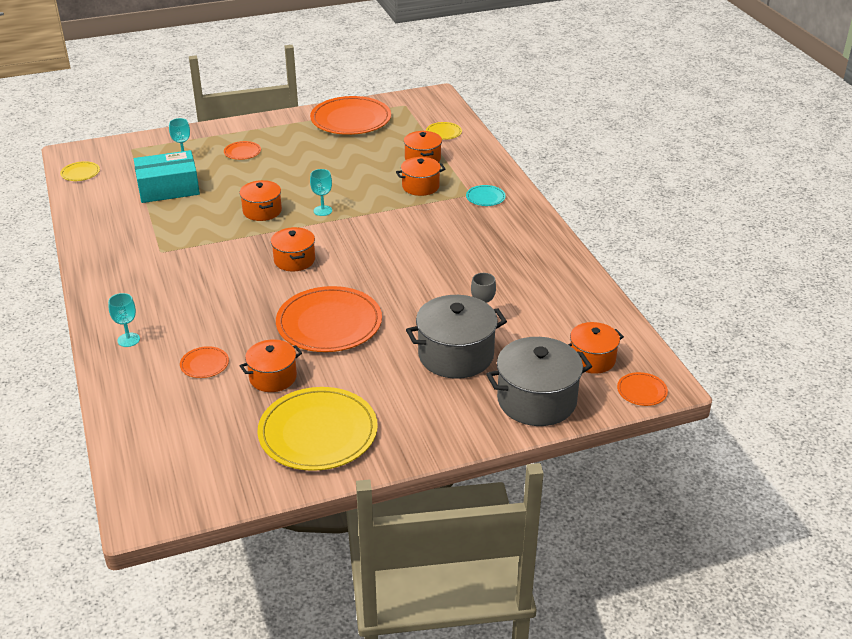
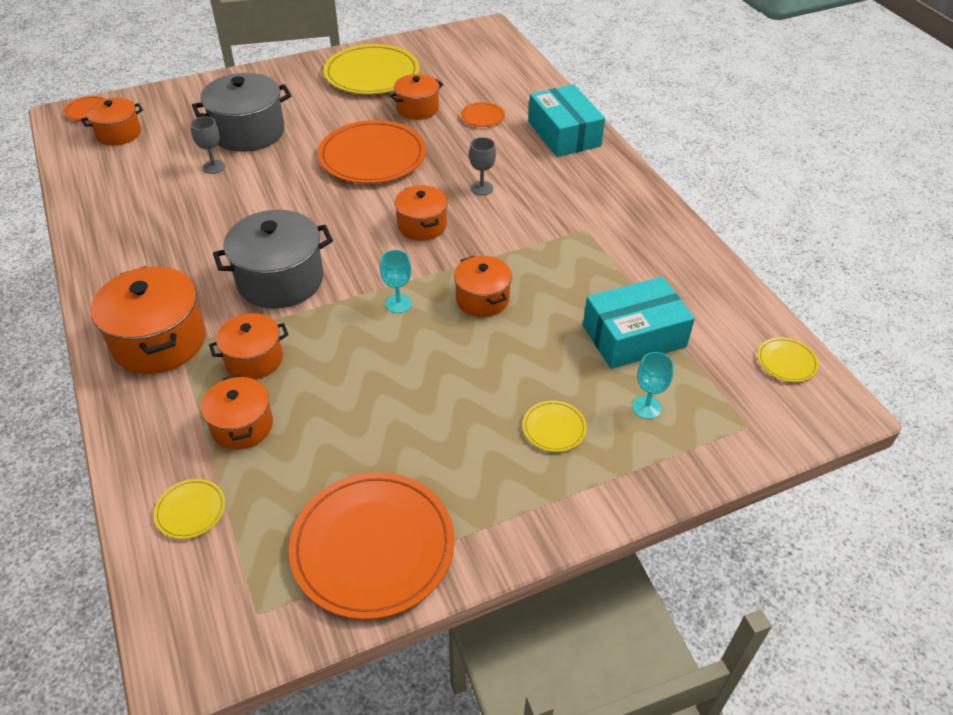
camera: 175 degrees right, 10 degrees up
(128, 340) = (564, 134): turquoise goblet -> turquoise box
(234, 288) = (481, 188): none -> grey goblet
(242, 152) = (554, 428): orange plate -> yellow plate
(485, 197) = (159, 341): turquoise plate -> orange pot
(536, 400) = (185, 100): grey pot -> grey pot (280, 280)

